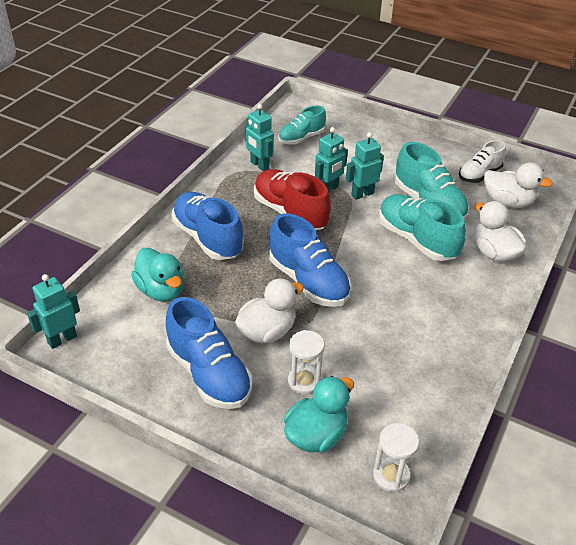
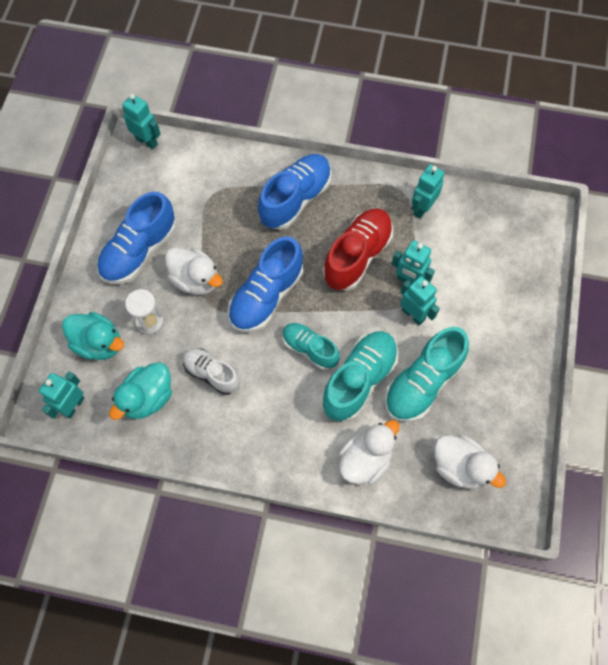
camera: 75 degrees right, 25 degrees up
(161, 290) = (219, 187): turquoise duck -> turquoise duck (147, 398)
(301, 138) = (487, 234): turquoise shoe -> turquoise shoe (309, 349)
(391, 475) = (73, 405): white hourglass -> turquoise robot
(479, 174) = (500, 430): white shoe -> white shoe (212, 374)
(508, 202) = (460, 466): white duck -> white duck turned 60 degrees counterclockwise

